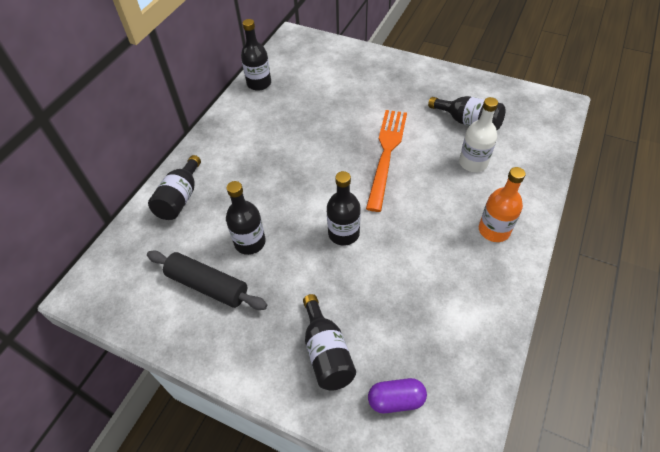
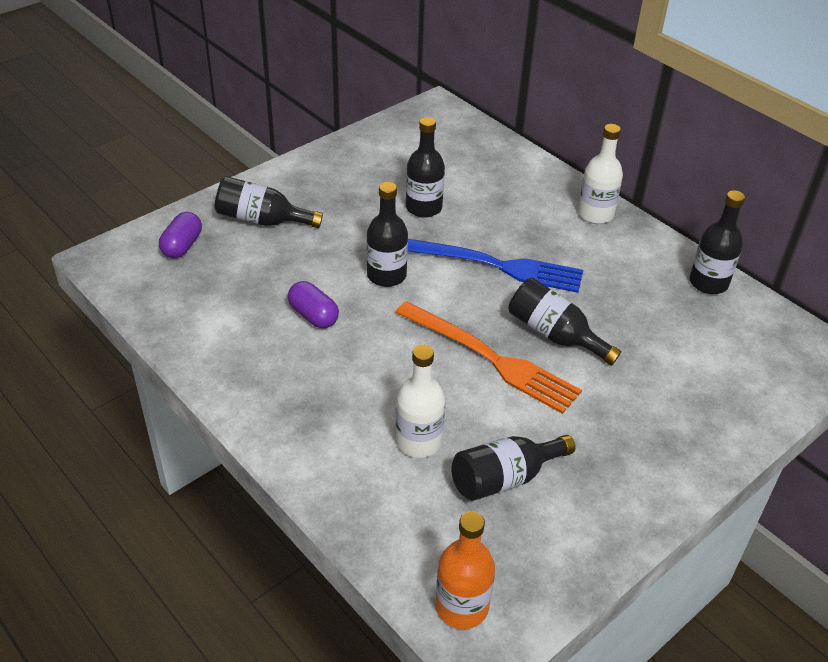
camera: 110 degrees right, 10 degrees down
(180, 198) = (519, 176): black bottle -> black bottle (554, 335)
(207, 285) = (390, 171): black rolling pin -> none
(211, 145) = (595, 214): none -> white bottle
(297, 179) = (495, 265): none -> blue fork
(412, 258) = (313, 316): none -> purple capsule
(494, 230) = (296, 404): orange bottle -> orange bottle (461, 606)

